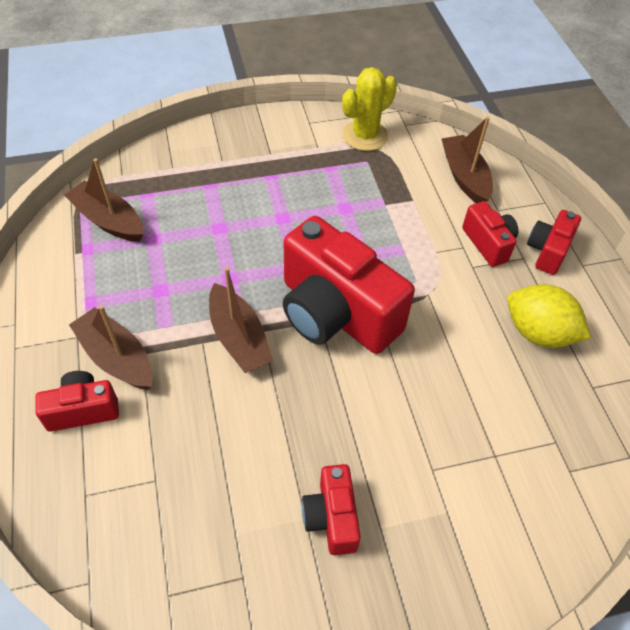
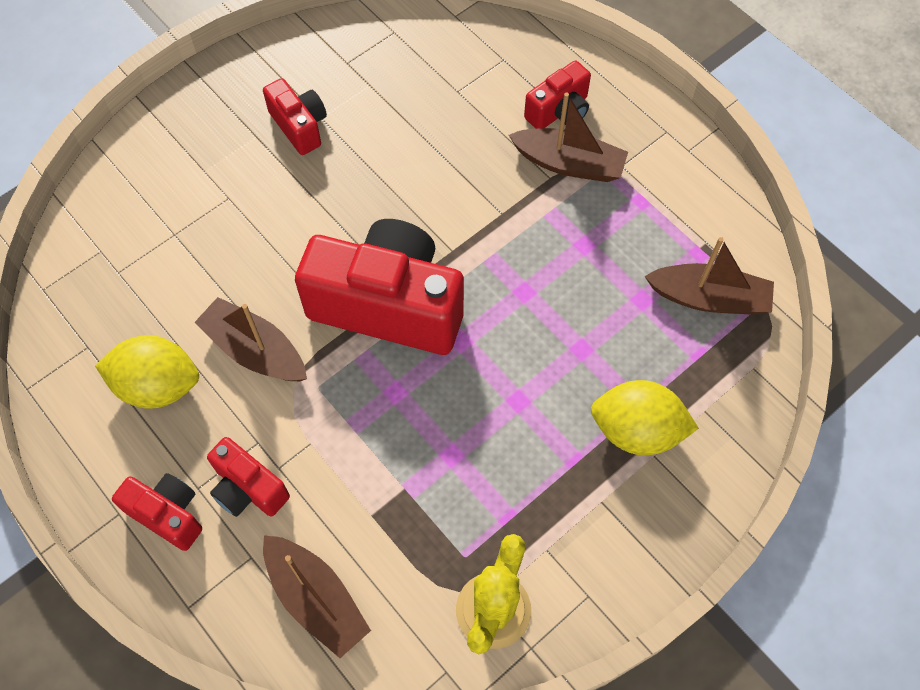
camera: 155 degrees right, 10 degrees up
(221, 175) = (637, 430): none -> yellow lemon
(239, 338) = (470, 233): brown boat -> brown boat (255, 350)
(548, 251) = (168, 514): red camera -> red camera turned 60 degrees counterclockwise

